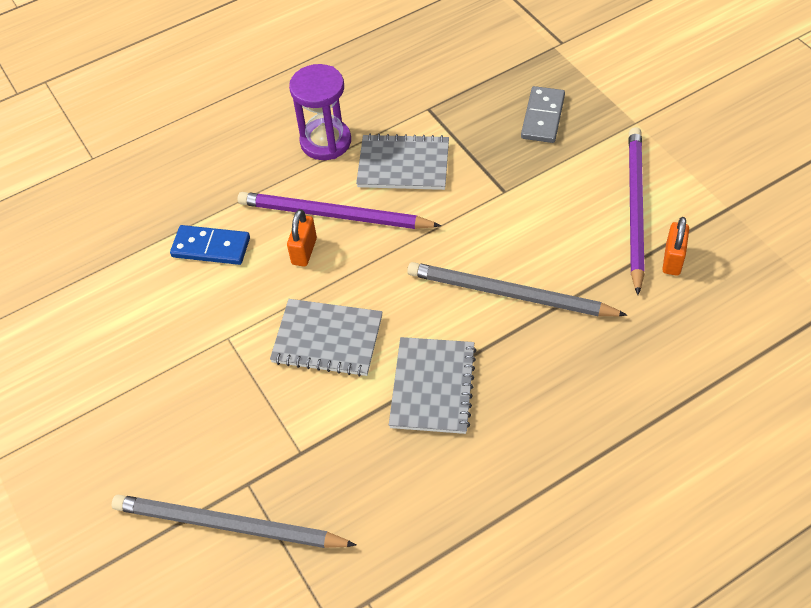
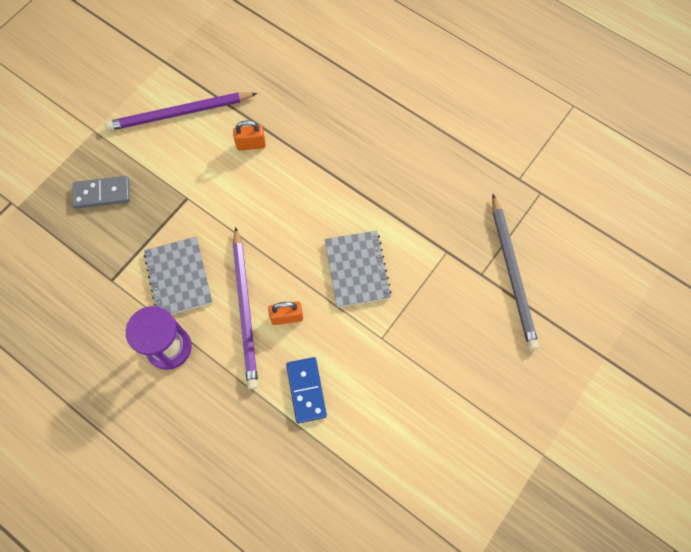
camera: 115 degrees left, 15 degrees up
(432, 386) = (368, 191): grey notebook -> none
(509, 294) = (279, 168): grey pencil -> none
(672, 260) = (218, 83): orange padlock -> orange padlock (251, 144)

